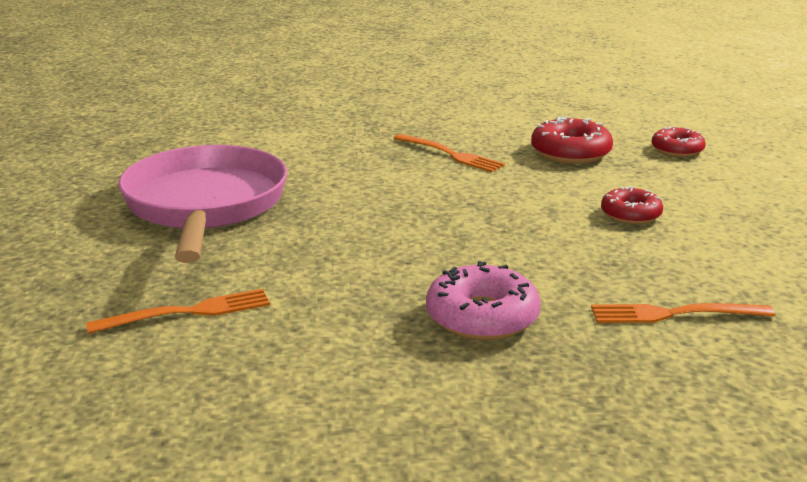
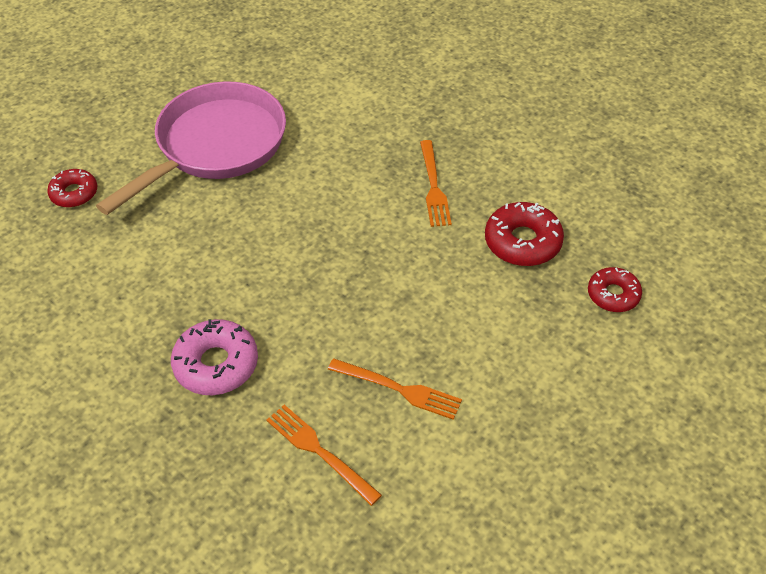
camera: 45 degrees right, 25 degrees up
(189, 312) = (92, 244): orange fork -> orange fork (400, 389)
(630, 214) = (450, 341): red donut -> red donut (74, 193)

